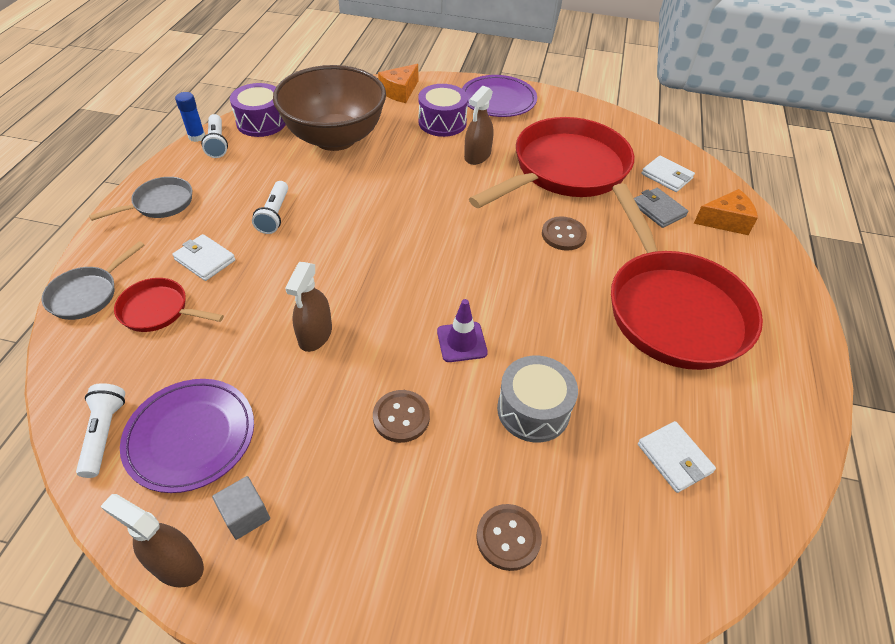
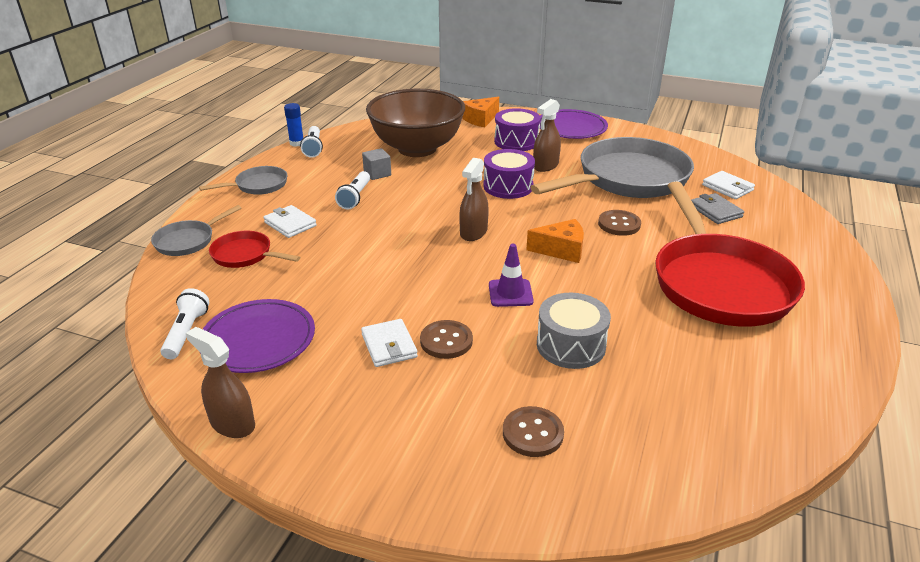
camera: 10 degrees right, 15 degrees down
(245, 515) = (297, 396): grey cube -> grey cube (377, 173)
(261, 122) = (354, 136): purple drum -> purple drum (508, 186)
(315, 335) = (378, 280): brown spray bottle -> brown spray bottle (473, 232)
(564, 170) = (627, 179): red pan -> grey pan
(674, 458) = (704, 391): white wallet -> white wallet (389, 346)
(725, 221) = (782, 222): orange cheese -> orange cheese (561, 250)

